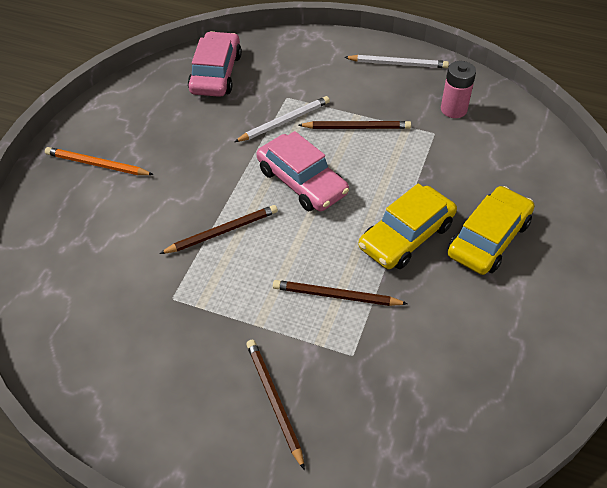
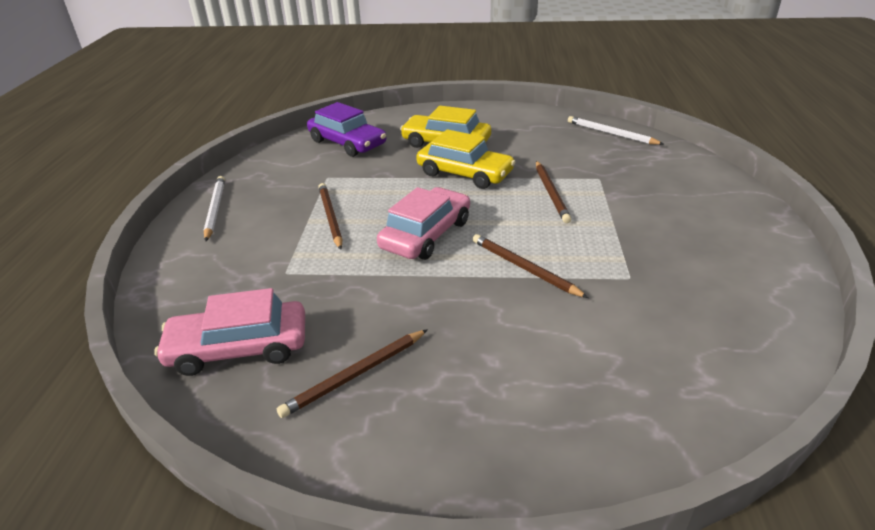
camera: 105 degrees left, 15 degrees down
(97, 164) = (477, 415): orange pencil -> none
(274, 401) = (671, 201): brown pencil -> brown pencil (355, 375)
(284, 121) = (332, 265): white pencil -> white pencil (611, 133)
(453, 109) = (290, 172): pink battery -> none
(511, 156) = (347, 143): none -> purple car

